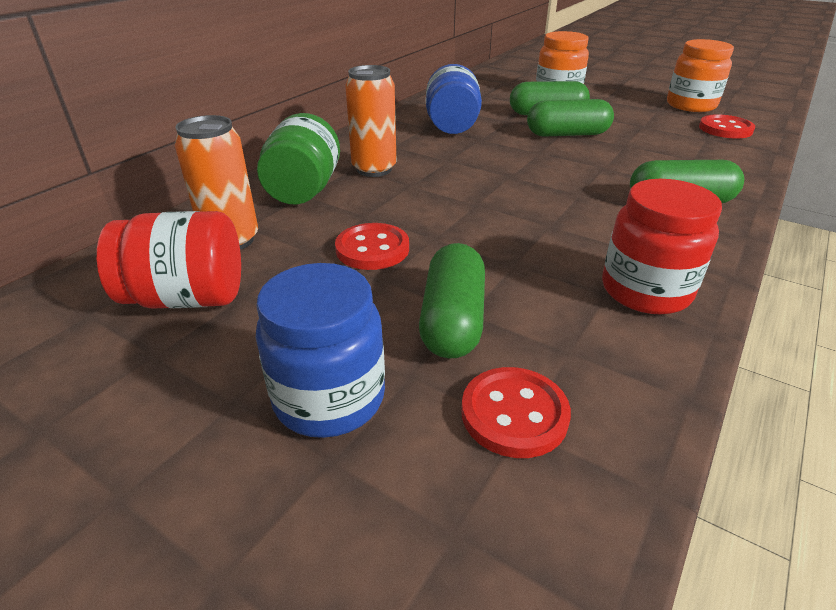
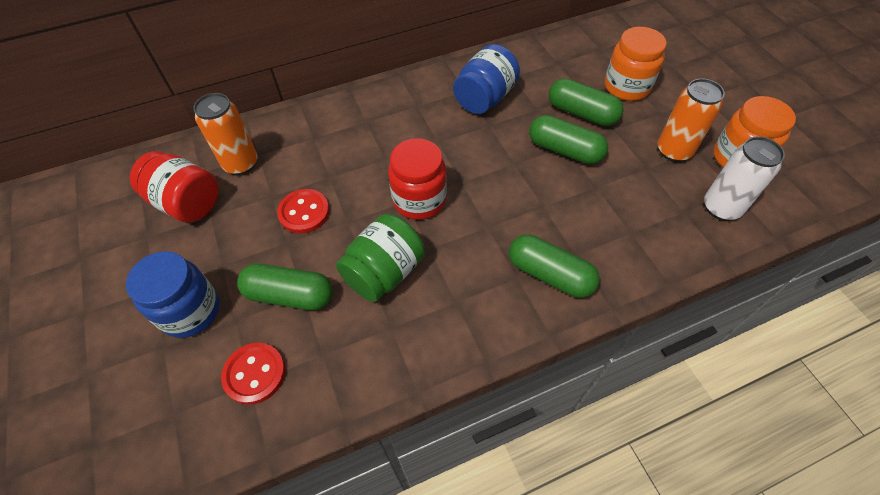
camera: 35 degrees right, 20 degrees up
(304, 190) = (316, 133): green jar -> green jar (384, 272)
(374, 169) = (378, 129): orange can -> orange can (673, 151)
(452, 320) = (290, 295): green capsule -> green capsule turned 60 degrees clockwise
(645, 291) = (416, 339): red jar -> red jar (419, 200)
(725, 129) = (721, 208): red button -> white can

